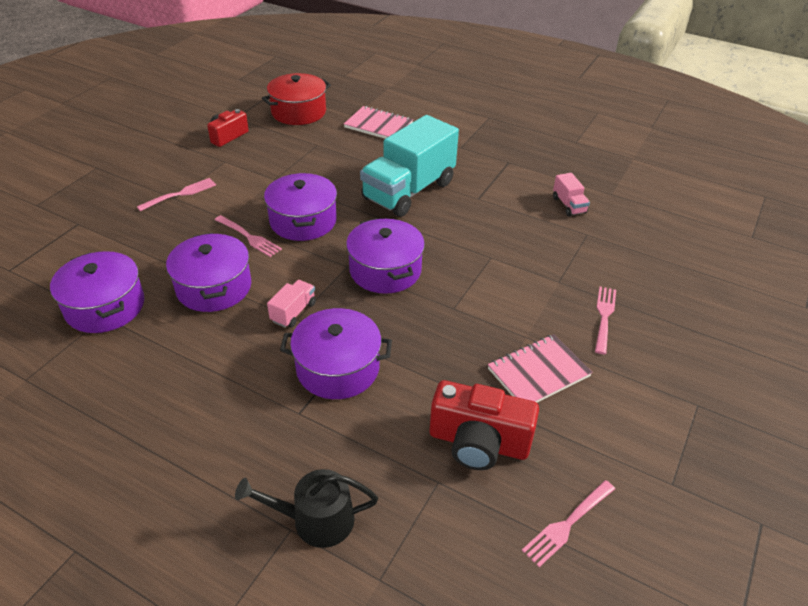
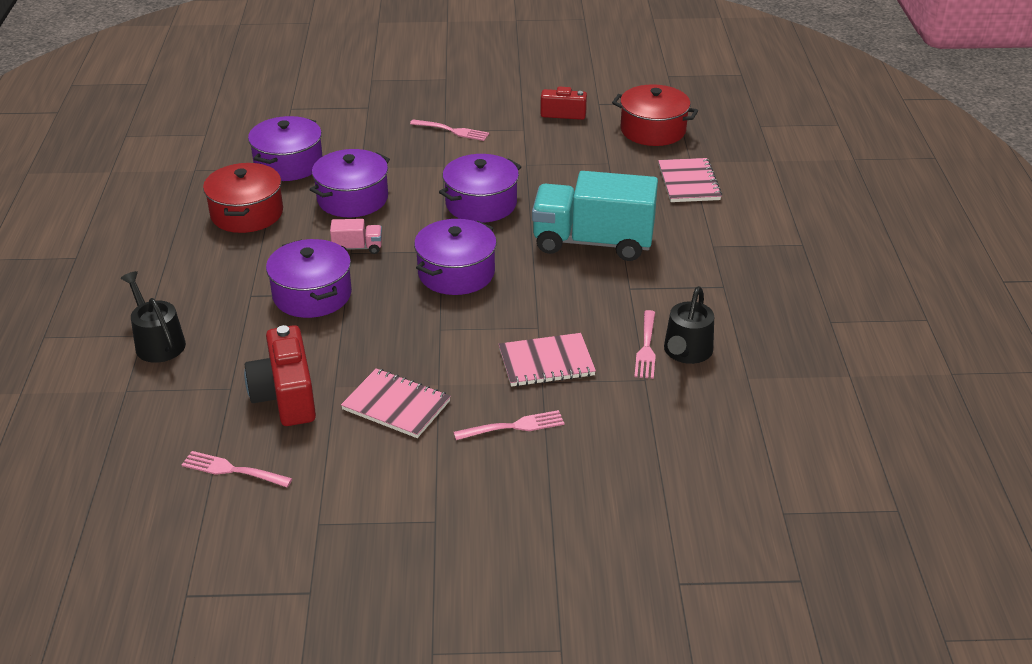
camera: 60 degrees right, 5 degrees down
(156, 366) = (247, 213): none -> red pot
(249, 237) = (430, 187): pink fork -> pink fork (646, 347)
(537, 270) = (546, 362): none -> pink notebook
(569, 205) = (686, 352): pink truck -> black watering can

